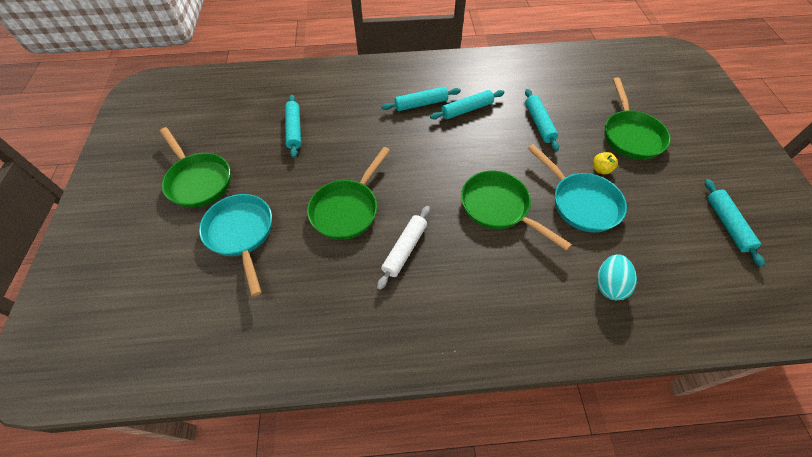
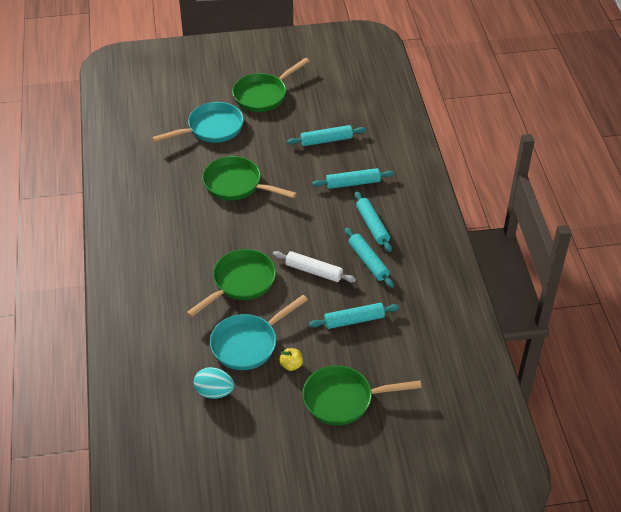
camera: 85 degrees right, 10 degrees down
(405, 249) = (197, 222): white rolling pin -> white rolling pin (314, 271)
(609, 284) = (161, 352): turquoise egg -> turquoise egg (214, 392)
(727, 224) = (224, 458): turquoise rolling pin -> turquoise rolling pin (353, 183)

